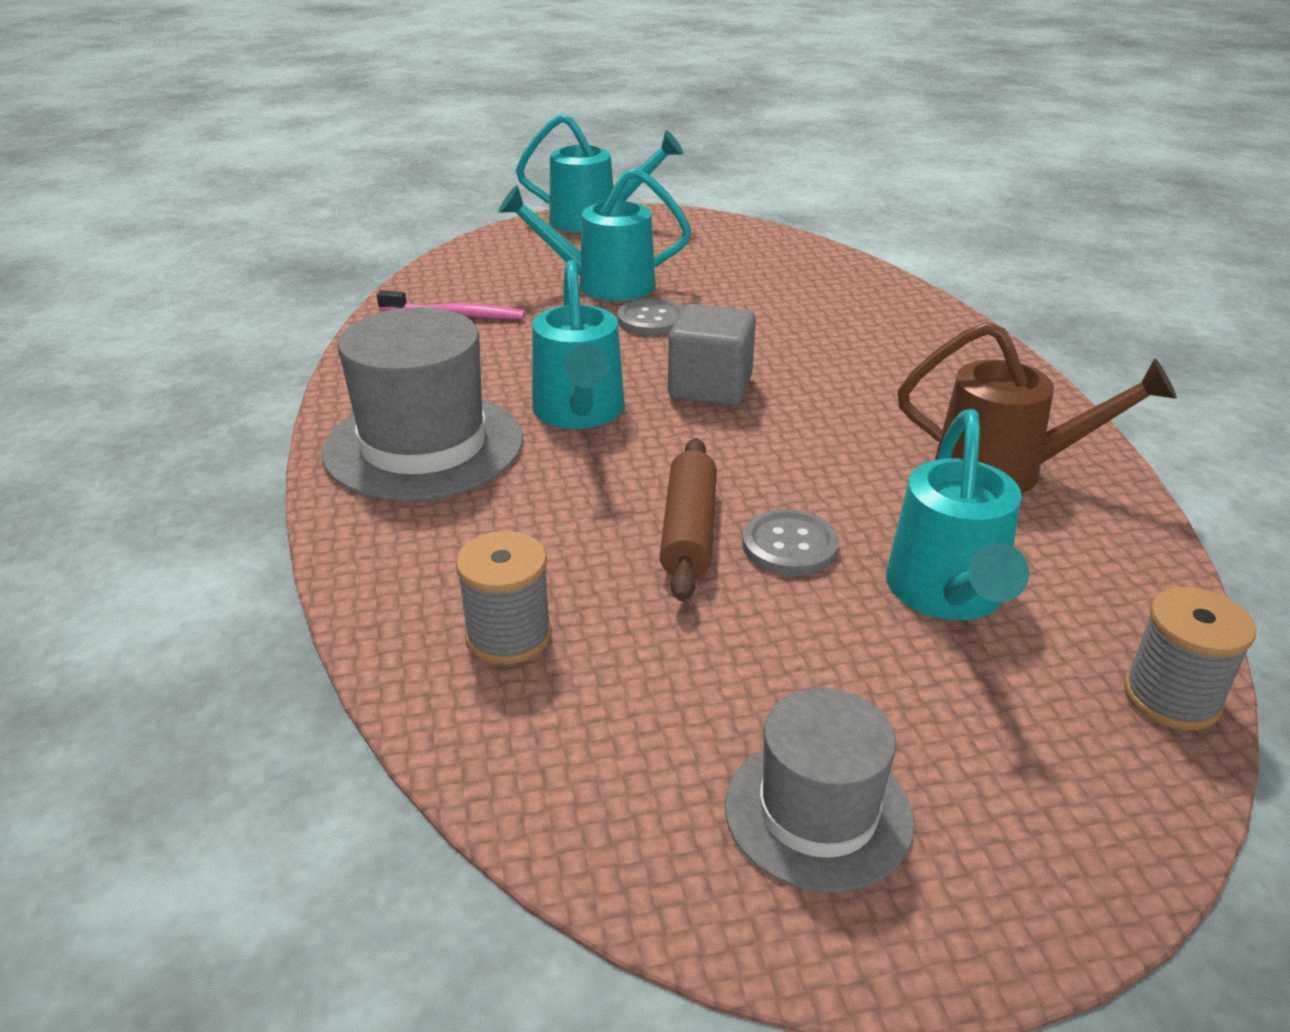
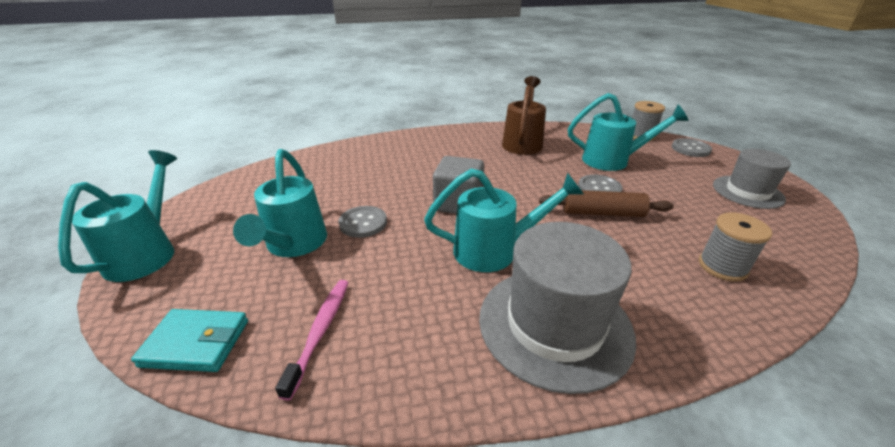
camera: 90 degrees left, 0 degrees up
(458, 266) = (196, 343): none -> turquoise wallet
(1108, 792) = (690, 149): none -> grey button

